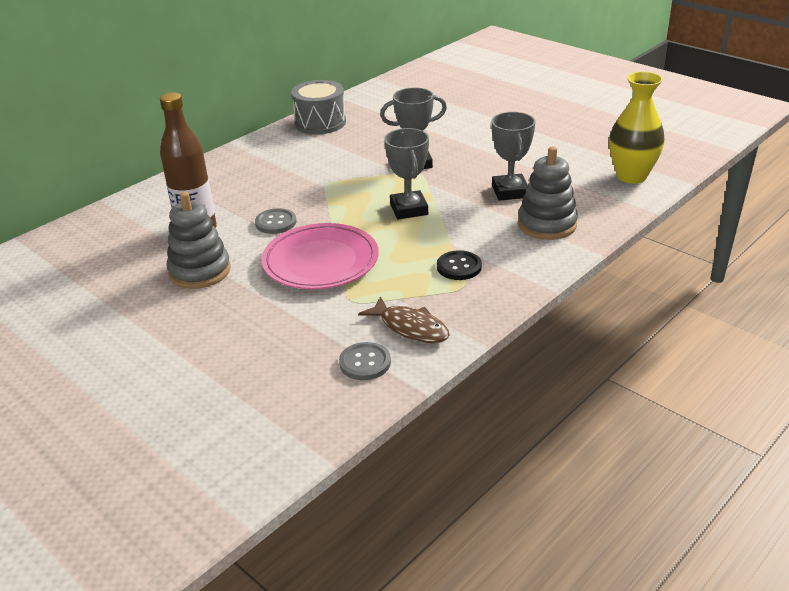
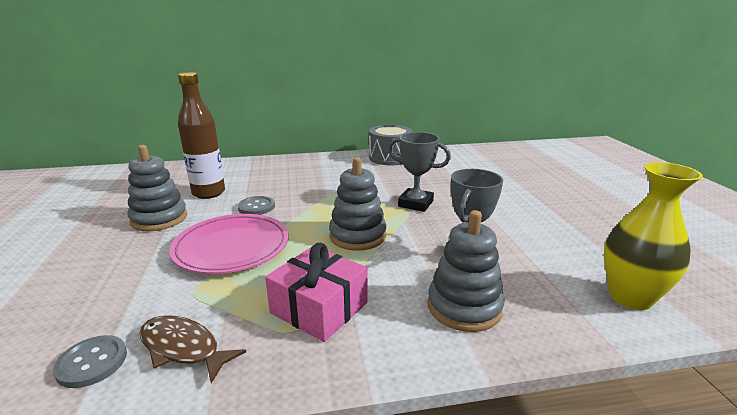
camera: 35 degrees right, 10 degrees down
(409, 209) = (357, 236): grey trophy -> grey stacking toy
(410, 327) = (183, 348): brown fish -> brown fish turned 135 degrees clockwise
(459, 267) = (319, 308): black button -> pink gift

